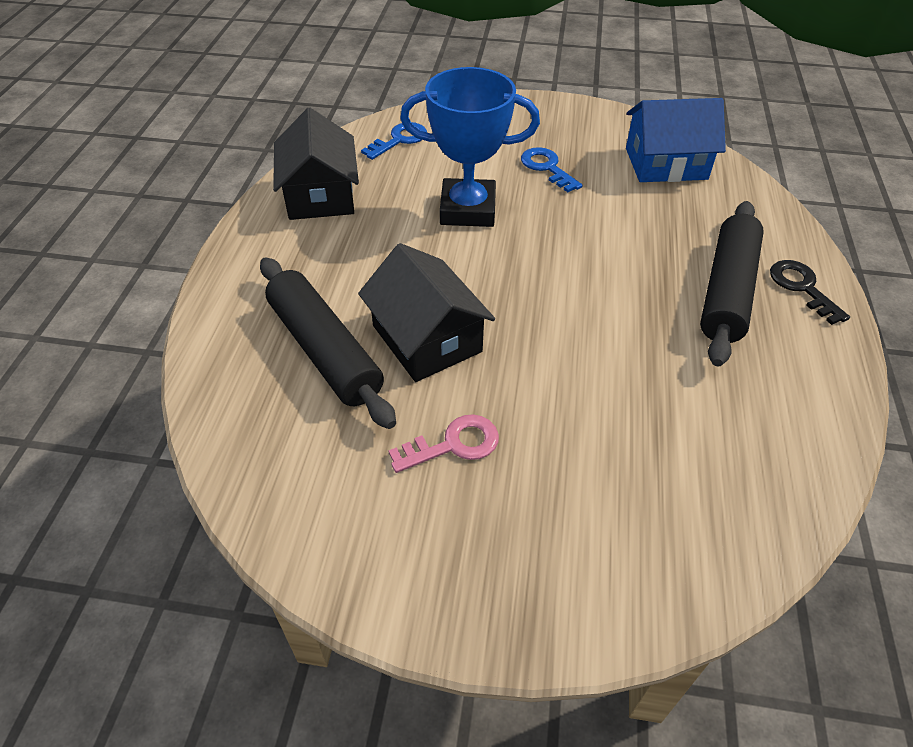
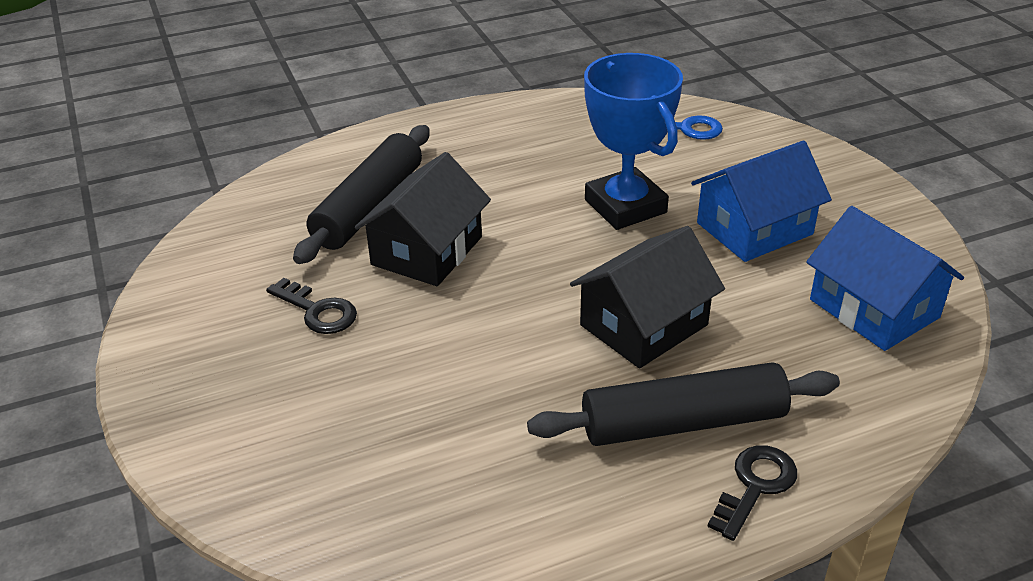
camera: 60 degrees right, 10 degrees down
(320, 195) = (555, 124): black house -> black house (644, 325)
(453, 445) = (317, 311): pink key -> black key
(547, 168) = (754, 229): blue key -> blue house

